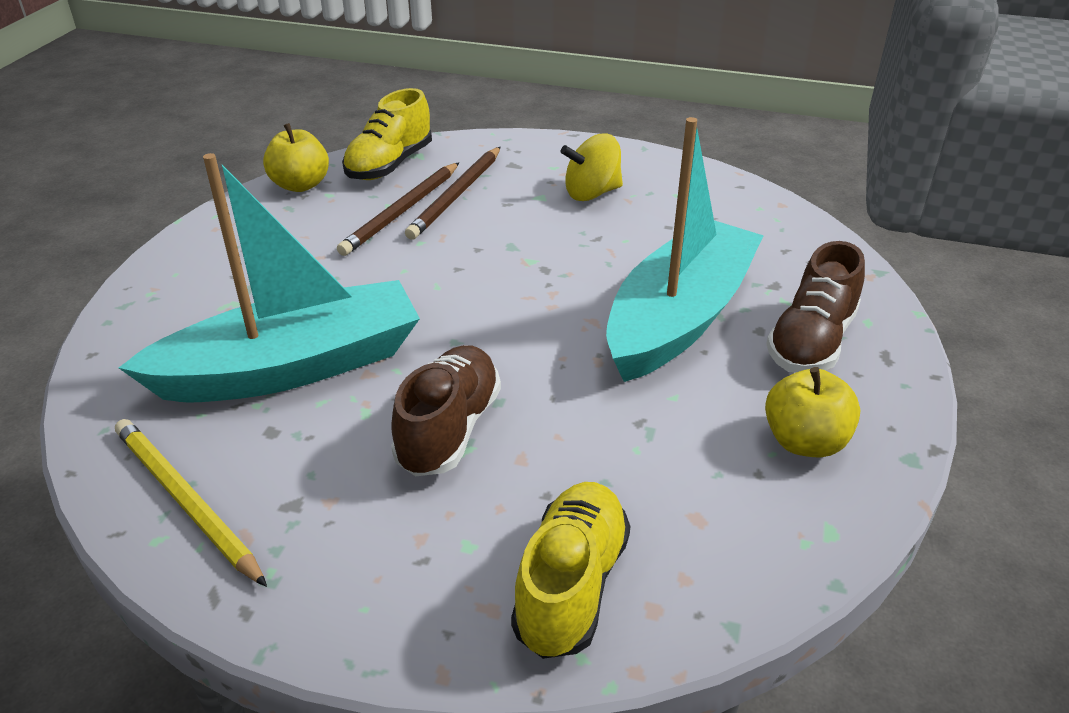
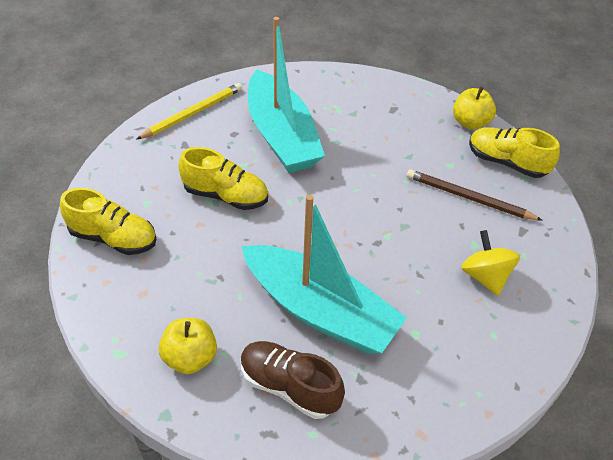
camera: 90 degrees right, 10 degrees up
(402, 211) = (443, 171): brown pencil -> none
(449, 429) = (226, 196): brown shoe -> yellow shoe

